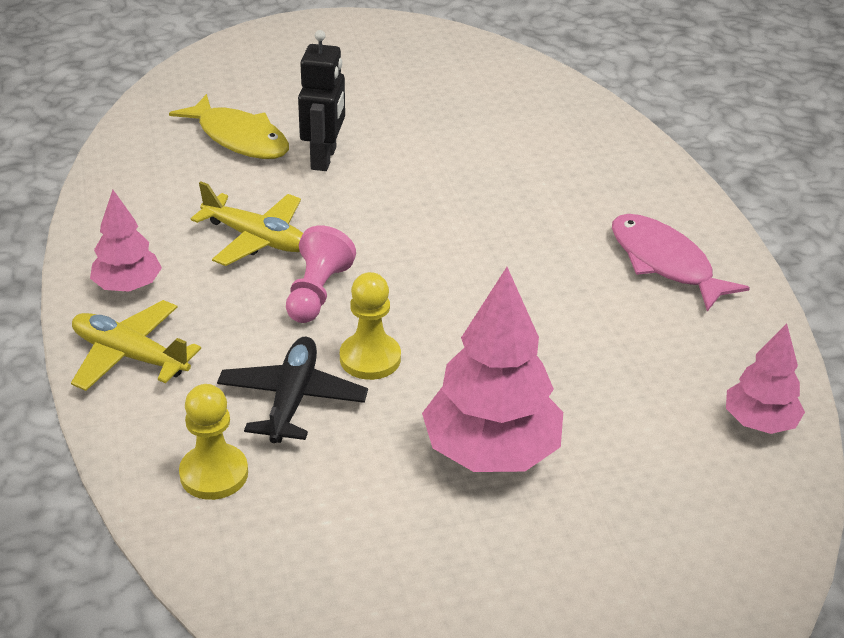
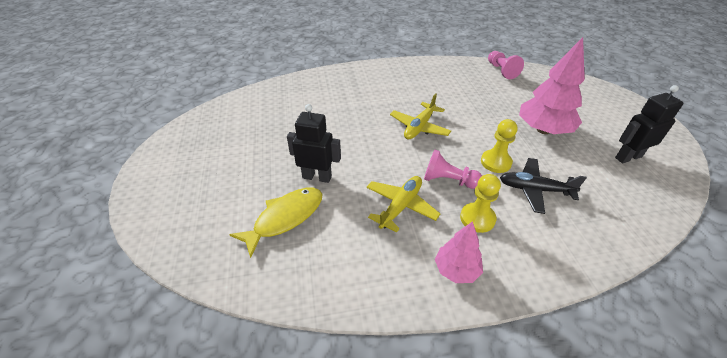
camera: 85 degrees left, 5 degrees up
(130, 356) = (523, 262): yellow plane -> yellow plane (419, 127)
(214, 474) = (599, 218): yellow pawn -> yellow pawn (477, 218)
(401, 582) = (628, 157): none -> black robot
(665, 263) = (411, 78): pink fish -> none
(759, 422) = (501, 71): pink tree -> pink pawn

